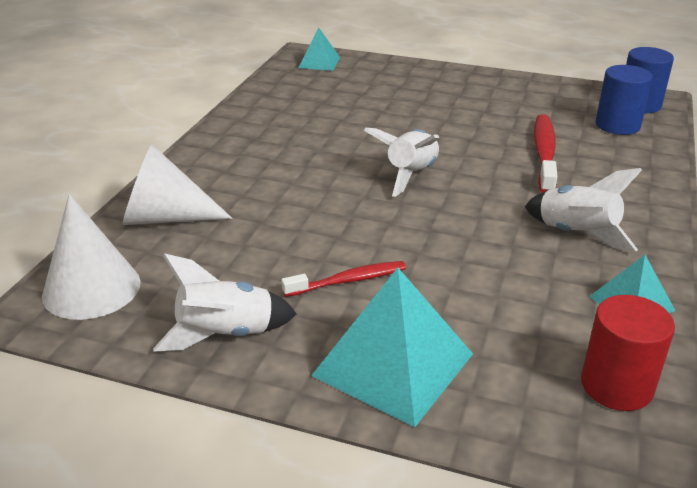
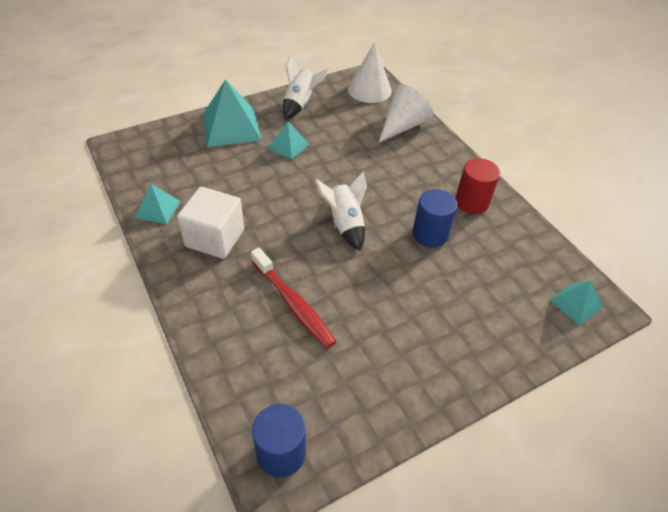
camera: 130 degrees right, 15 degrees up
(348, 281) = (288, 146): red toothbrush -> turquoise pyramid
(576, 234) = (215, 238): white rocket -> white cube
(616, 385) = (142, 166): red cylinder -> red cylinder (471, 202)
(617, 125) = (274, 391): blue cylinder -> blue cylinder (430, 234)

